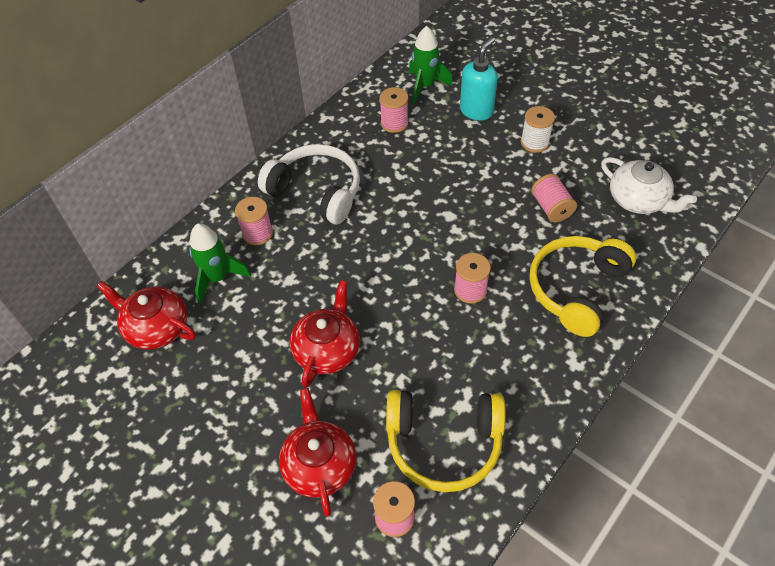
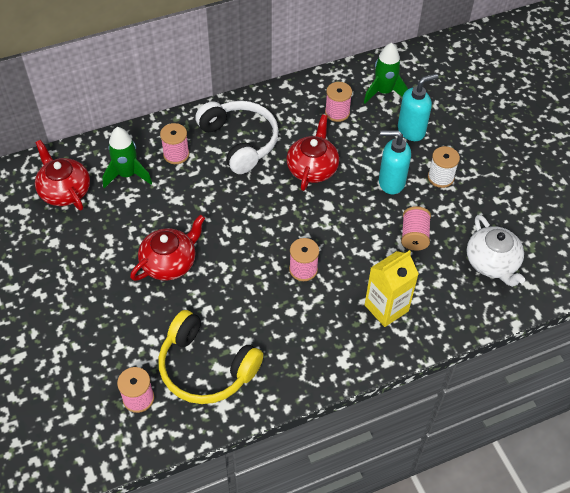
camera: 25 degrees right, 0 degrees up
(319, 464) = (112, 338): red teapot -> red teapot (312, 168)
(492, 166) = (391, 182): none -> turquoise soap dispenser
(576, 289) = (386, 308): yellow headphones -> yellow carton

